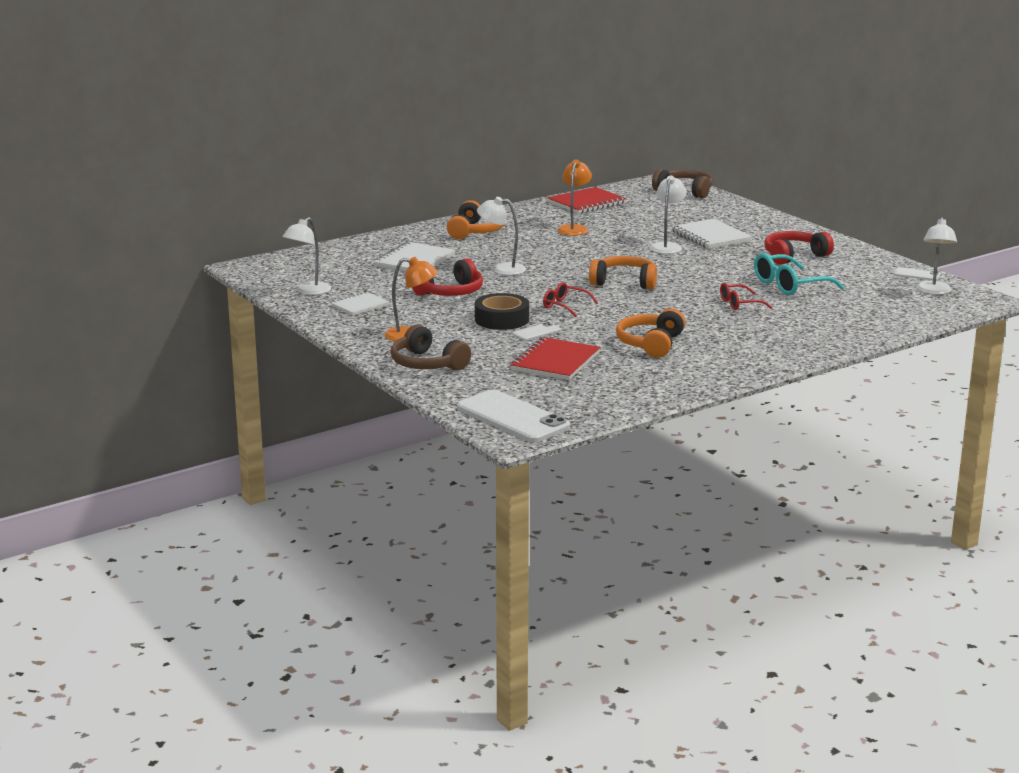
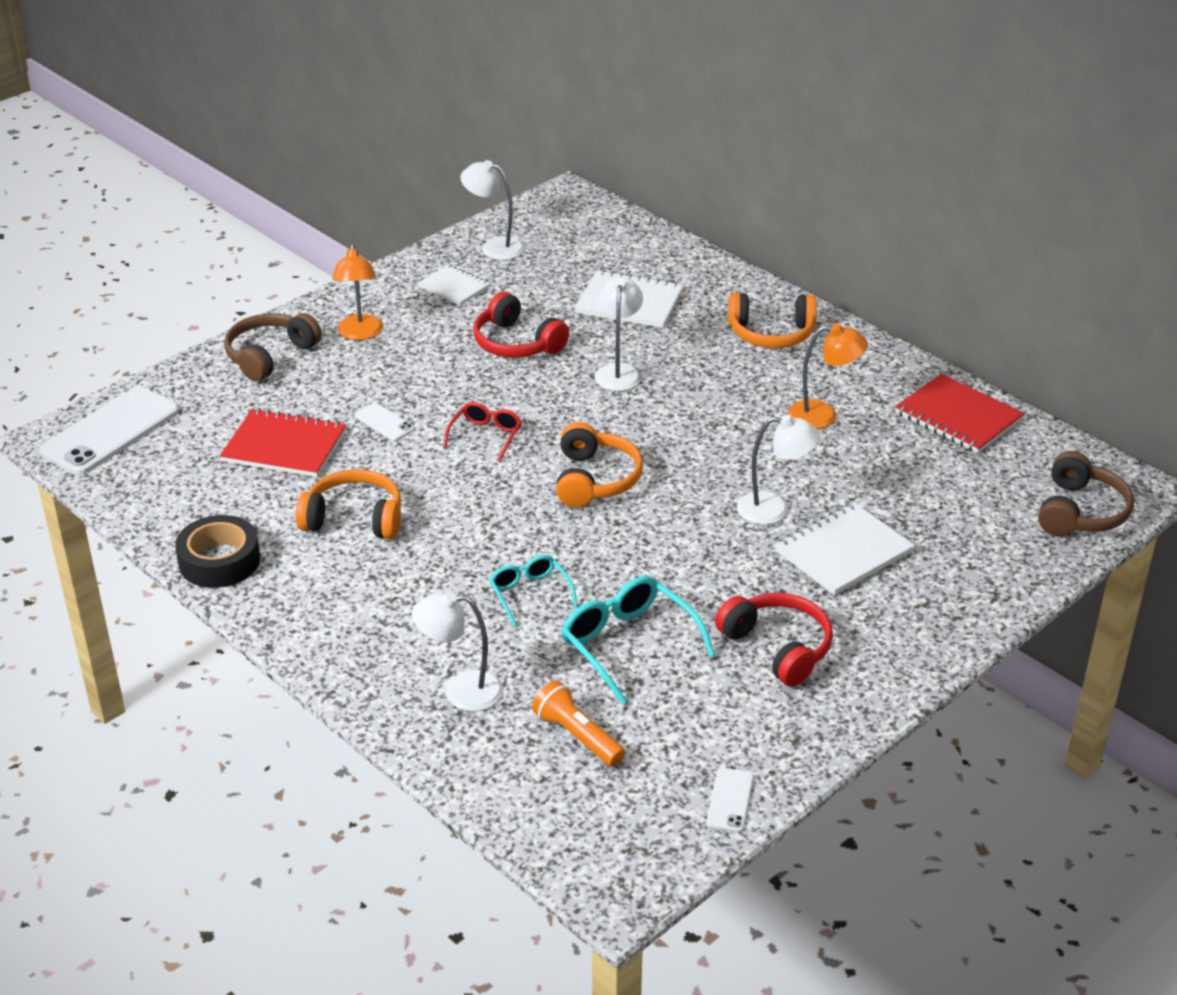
camera: 80 degrees right, 15 degrees up
(501, 319) = (425, 391): black tape -> black tape (219, 561)
(739, 304) = (529, 593): red glasses -> turquoise glasses
(869, 301) = (577, 736): none -> orange flashlight
(934, 291) = (645, 820): white lamp -> white lamp (461, 691)

